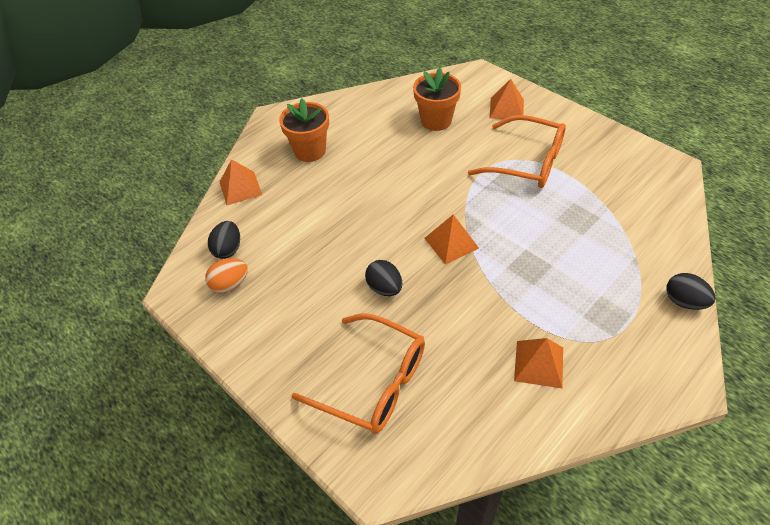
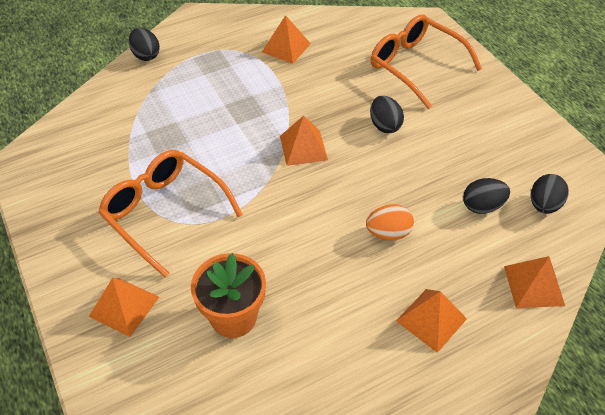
camera: 165 degrees left, 0 degrees up
(230, 284) = (538, 167): orange egg -> orange egg (388, 233)
(281, 234) = (482, 206): none -> black egg
(310, 151) = (431, 320): orange flower pot -> orange pyramid

